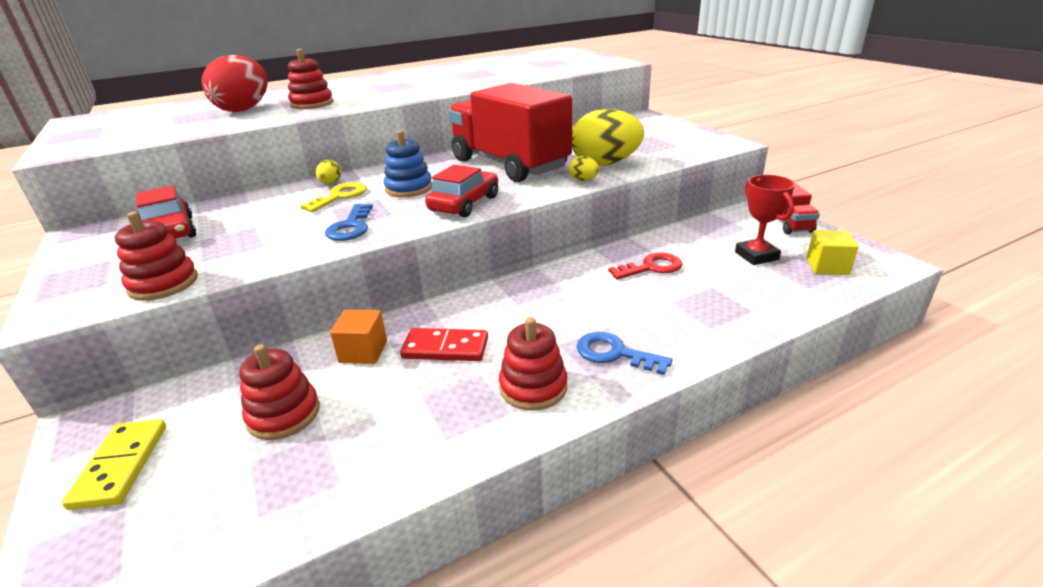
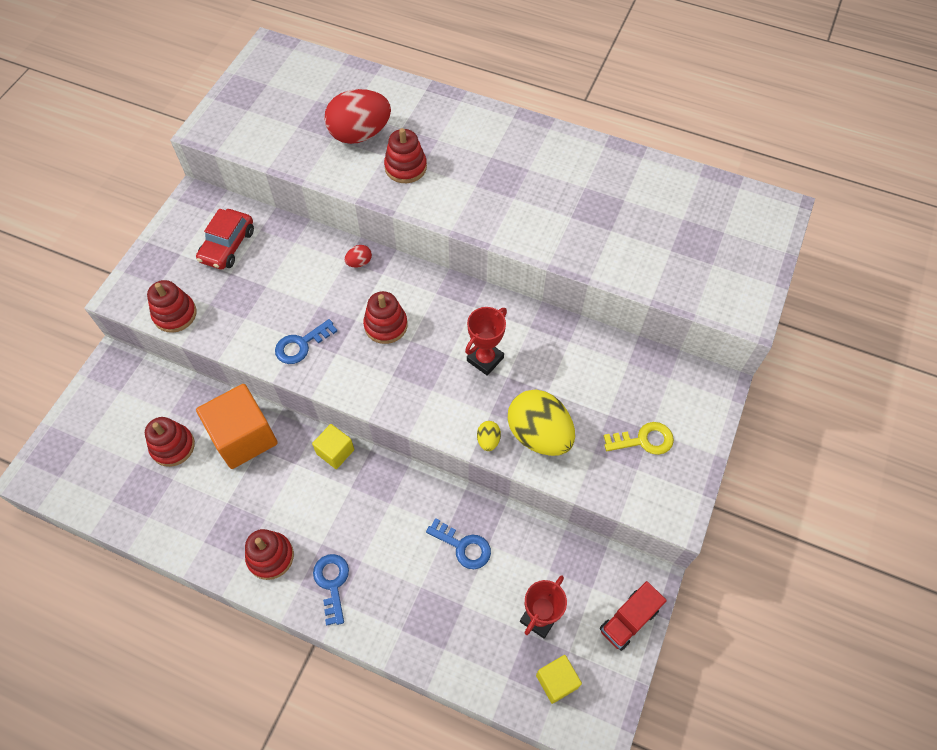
camera: 50 degrees right, 30 degrees up
(121, 466) = (102, 410): yellow domino -> none
(330, 183) = (359, 262): yellow egg -> red egg
(340, 196) = (341, 292): yellow key -> yellow key (644, 440)
(363, 352) = (244, 437): orange cube -> orange cube, size x1.89
(409, 188) = (386, 325): blue stacking toy -> red stacking toy
(445, 348) = (276, 480): red domino -> none
(464, 204) = (384, 386): red car -> none
(468, 300) = (335, 452): none -> yellow cube
(509, 164) = (485, 359): red truck -> red trophy
(651, 267) = (463, 546): red key -> blue key

